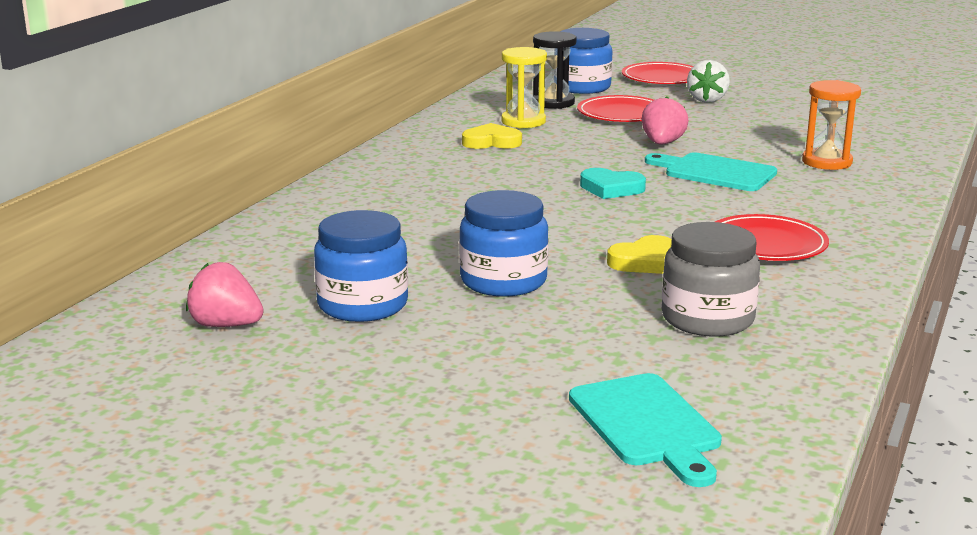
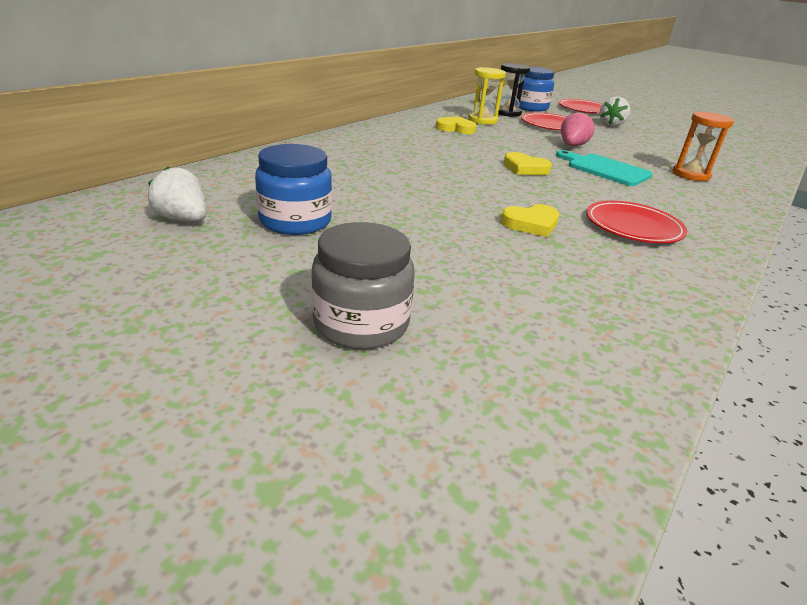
camera: 10 degrees right, 10 degrees up
(226, 325) = (183, 219): pink strawberry -> white strawberry
(503, 281) = (413, 221): blue jar -> none
(611, 188) = (525, 168): turquoise heart -> yellow heart
(647, 425) = (476, 383): turquoise cutting board -> none
(707, 319) = (568, 281): grey jar -> grey jar (361, 323)

